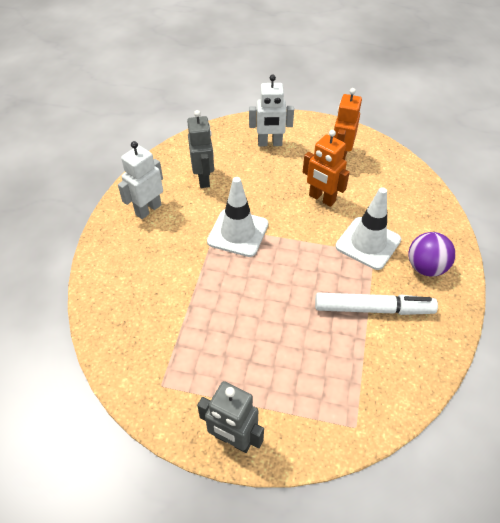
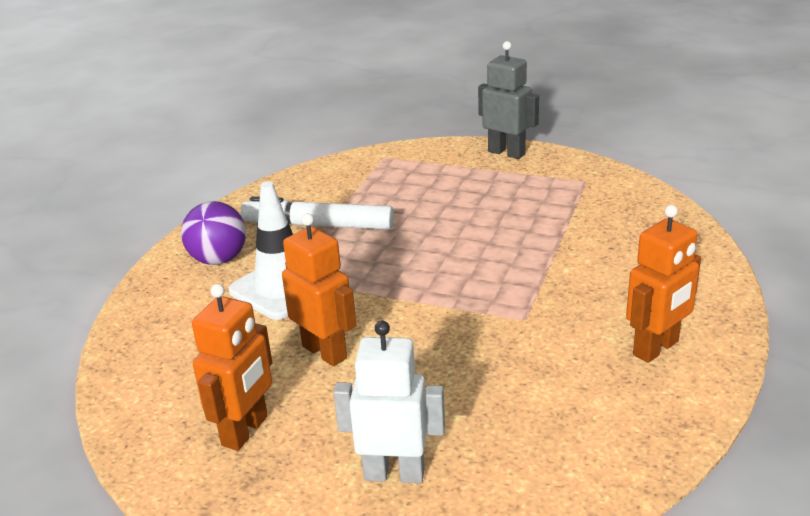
camera: 170 degrees left, 20 degrees down
(148, 209) = (656, 348): white robot -> orange robot
(204, 179) = (553, 399): grey robot -> none
(238, 233) = (488, 308): white traffic cone -> none

